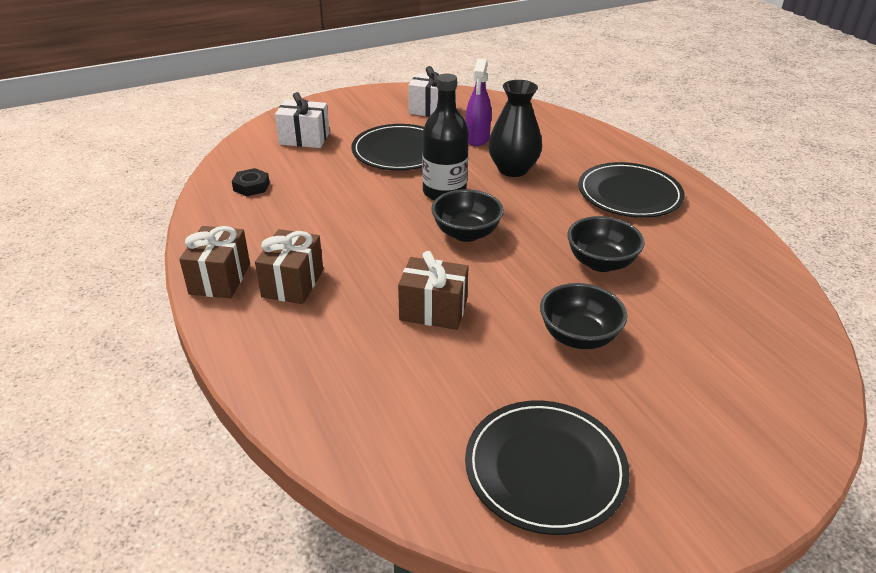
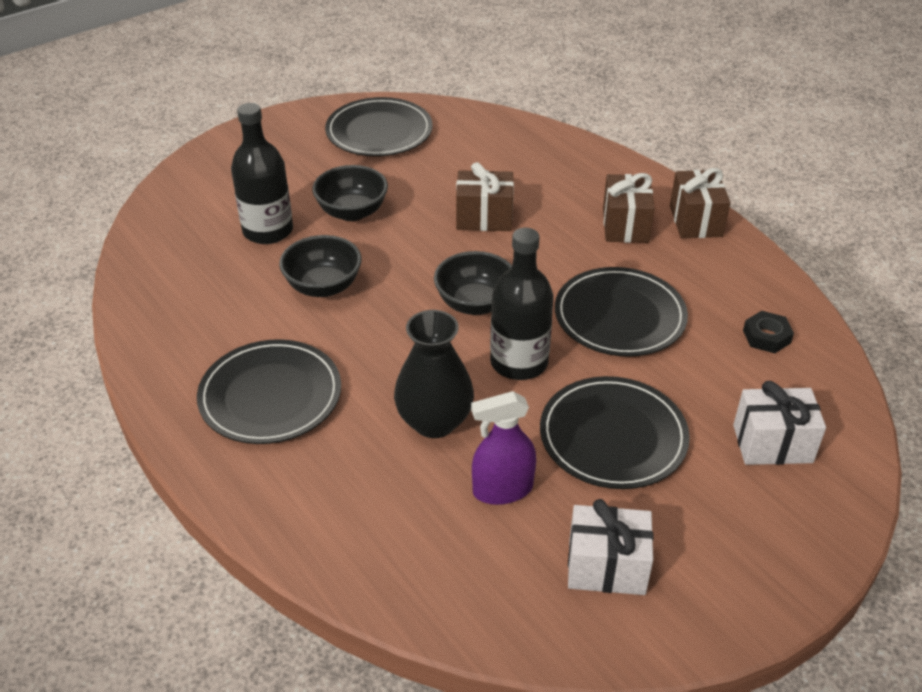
camera: 170 degrees right, 5 degrees up
(351, 211) = (619, 316): none -> black plate
(477, 138) = (502, 490): purple spray bottle -> purple spray bottle turned 105 degrees counterclockwise
(669, 326) = (268, 231): none -> black bottle

